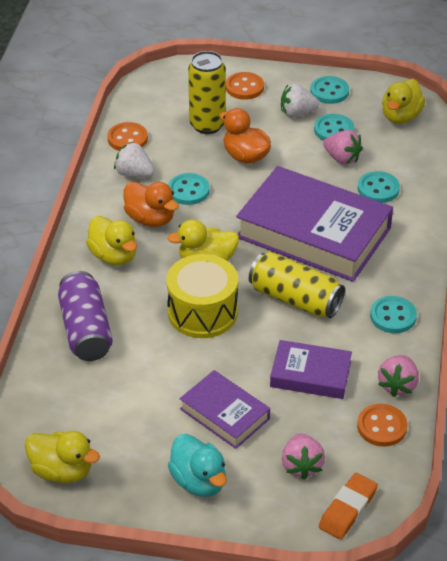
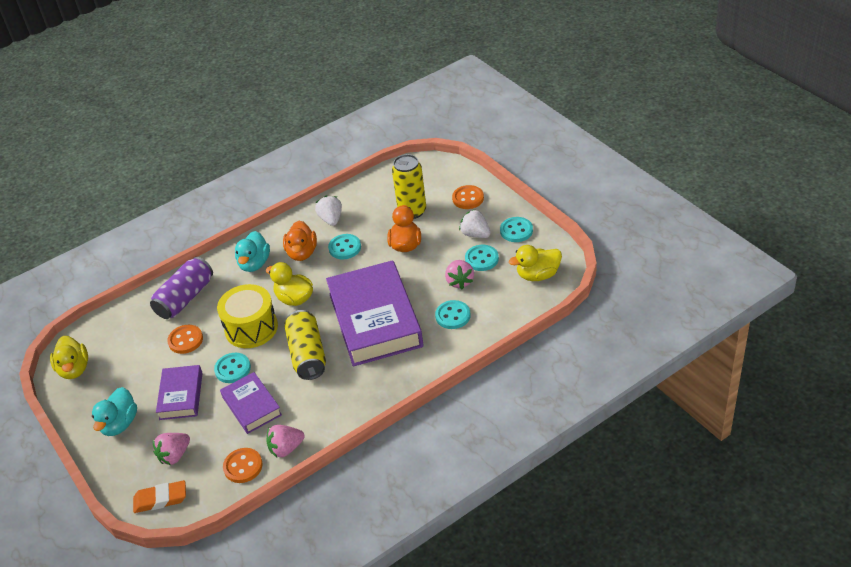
camera: 50 degrees right, 0 degrees up
(114, 256) = (254, 264): yellow duck -> turquoise duck
(127, 139) = (357, 194): orange button -> orange button (185, 340)
(393, 316) = (344, 404): turquoise button -> turquoise button (233, 369)

